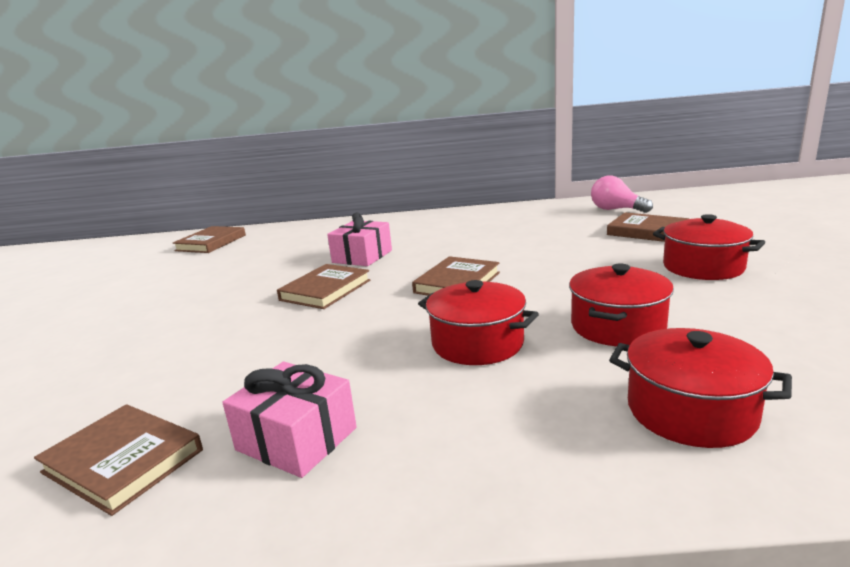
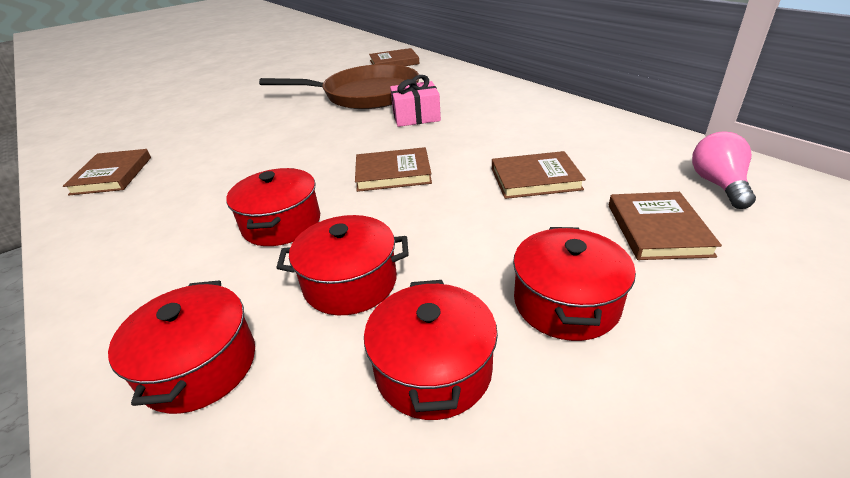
camera: 55 degrees right, 15 degrees up
(261, 266) = (366, 94): none -> brown pan
(296, 439) = (137, 210): pink gift -> none
(325, 290) = (340, 132): brown book -> brown book (535, 179)
(748, 315) = (433, 369): none -> red pot

